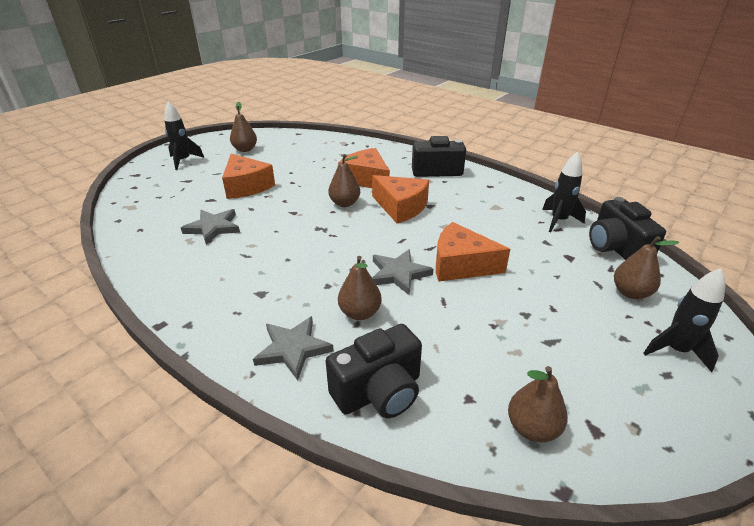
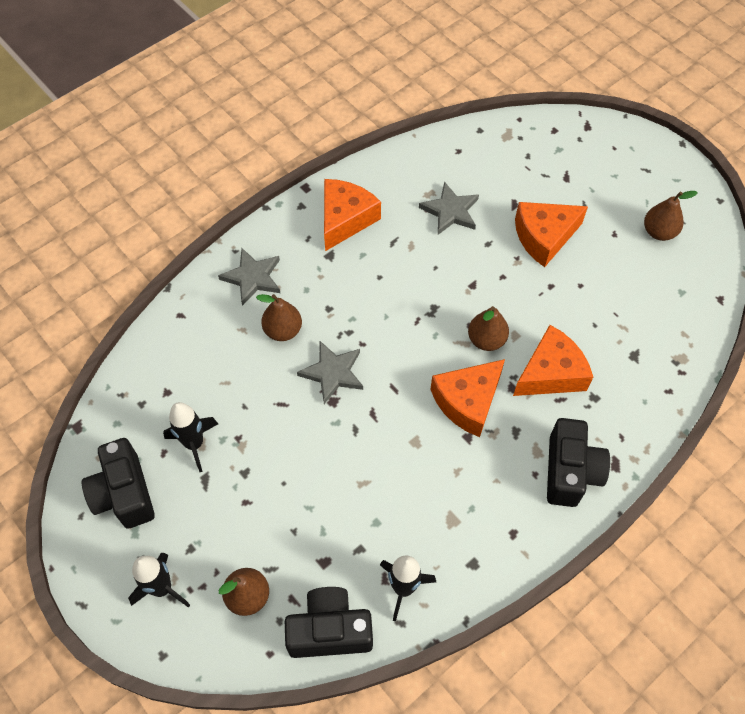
camera: 100 degrees right, 25 degrees up
(184, 161) = (623, 167): black rocket -> black rocket (194, 444)
(379, 392) = (192, 332): black camera -> black camera (124, 493)
(461, 265) = (334, 437): orange cheese -> orange cheese (345, 219)
(532, 428) = (128, 427): brown pear -> none

